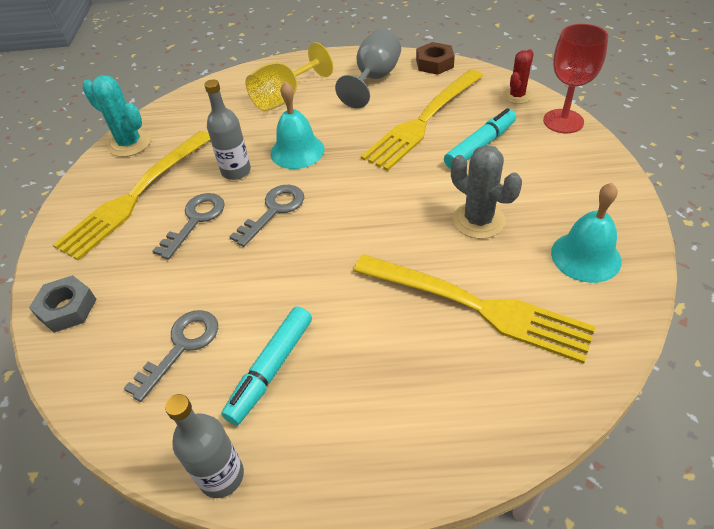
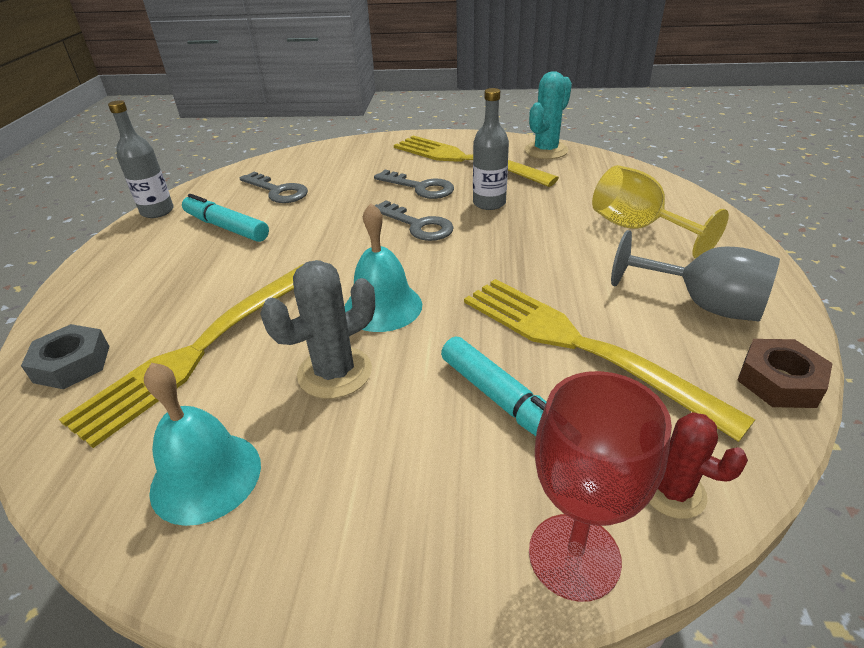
camera: 95 degrees right, 10 degrees down
(67, 308) = (345, 150): grey nut -> grey nut (72, 364)
(297, 151) = (519, 238): turquoise bell -> turquoise bell (383, 306)

